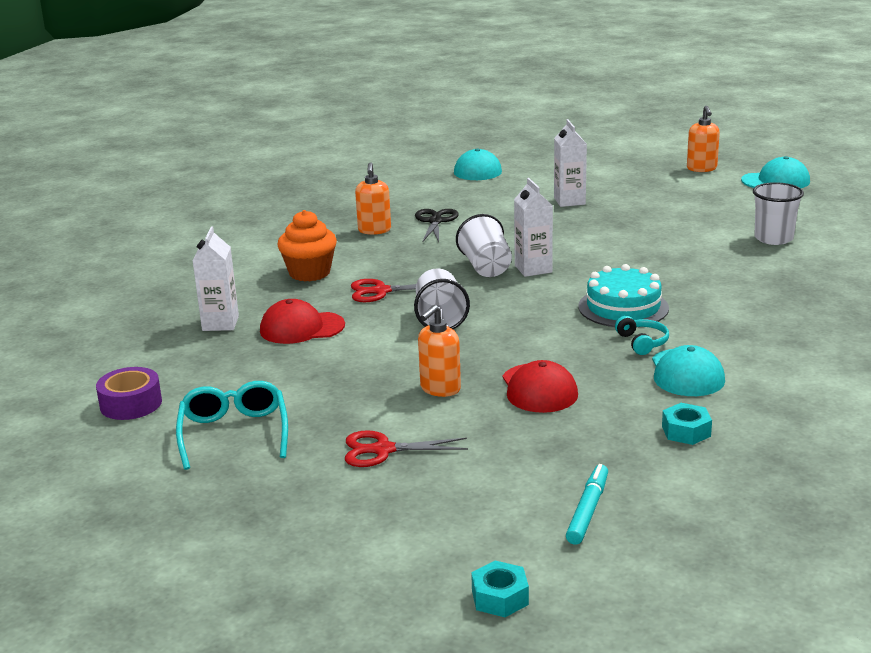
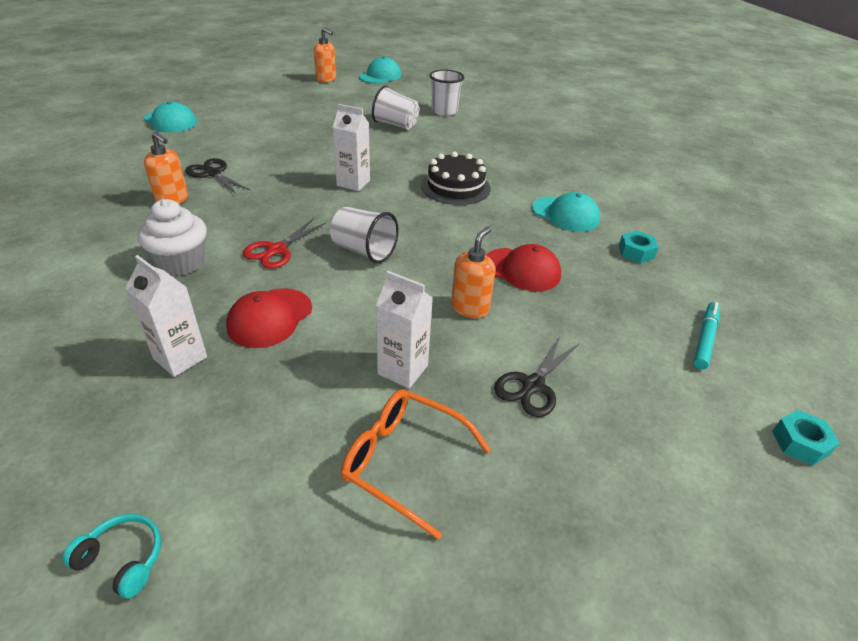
camera: 55 degrees left, 15 degrees up
(131, 404) = (243, 512): purple tape -> none
(234, 433) = (403, 461): turquoise glasses -> orange glasses
(309, 273) = (181, 263): orange cupcake -> white cupcake
(383, 450) = (533, 385): red scissors -> black scissors
(440, 389) = (470, 307): orange soap dispenser -> orange soap dispenser turned 135 degrees counterclockwise
(486, 267) = (320, 195): white cup -> white cup (395, 125)
(569, 201) = (285, 125): white carton -> white carton (402, 370)
(588, 510) = (704, 339): turquoise marker -> turquoise marker turned 60 degrees clockwise
(623, 307) = (455, 187): turquoise cake -> black cake
(642, 342) = (509, 205): turquoise headphones -> turquoise headphones (123, 559)

